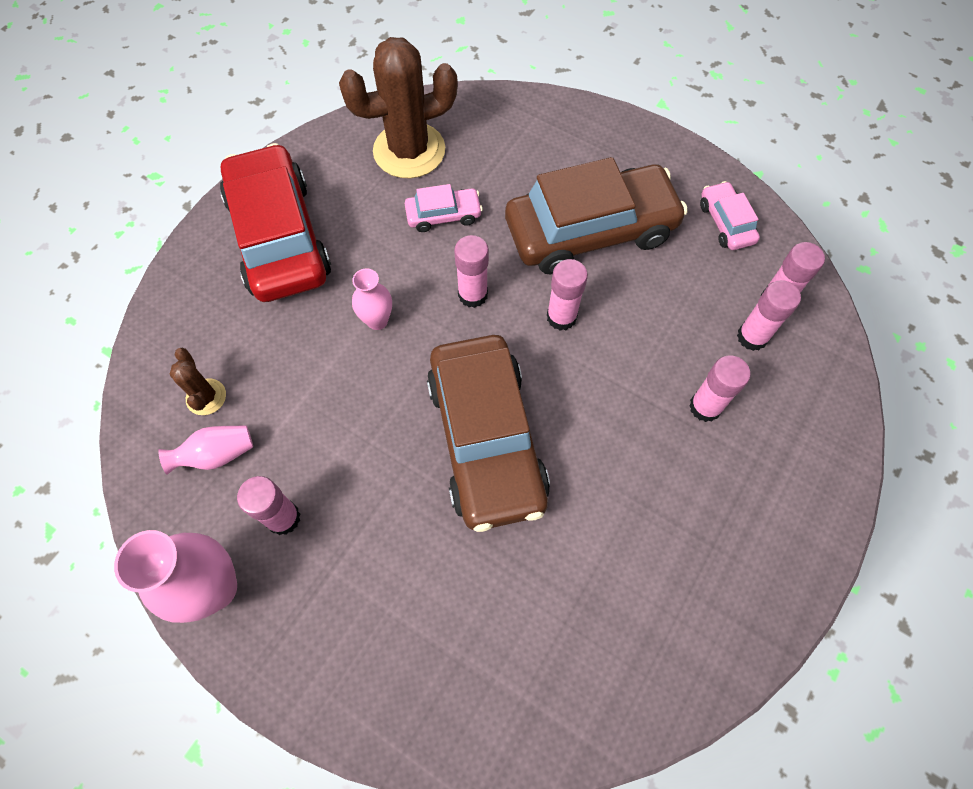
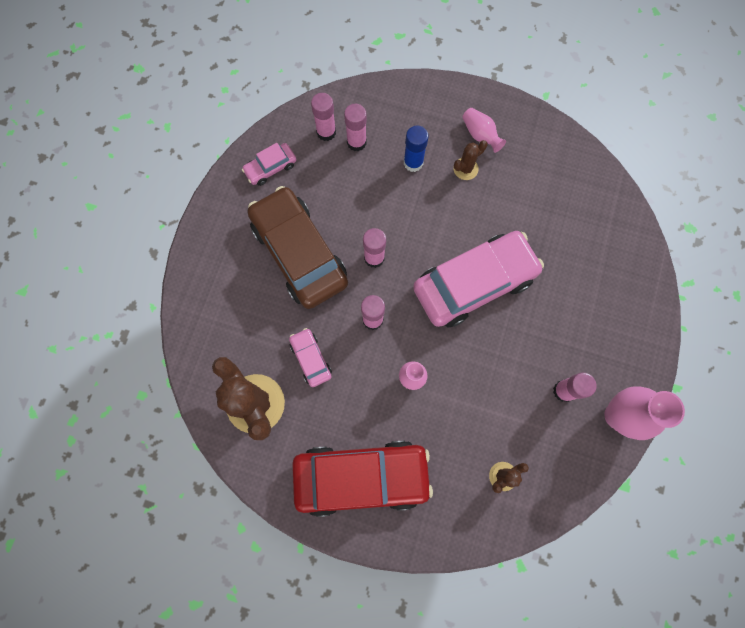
camera: 105 degrees left, 10 degrees up
(217, 454) = (539, 451): pink vase -> pink vase (480, 135)
(279, 237) = (361, 477): red car -> red car turned 150 degrees counterclockwise
(486, 439) = (474, 283): brown car -> pink car
(681, 483) = (465, 169): none -> brown cactus
(705, 407) = (413, 163): pink glue stick -> blue glue stick

